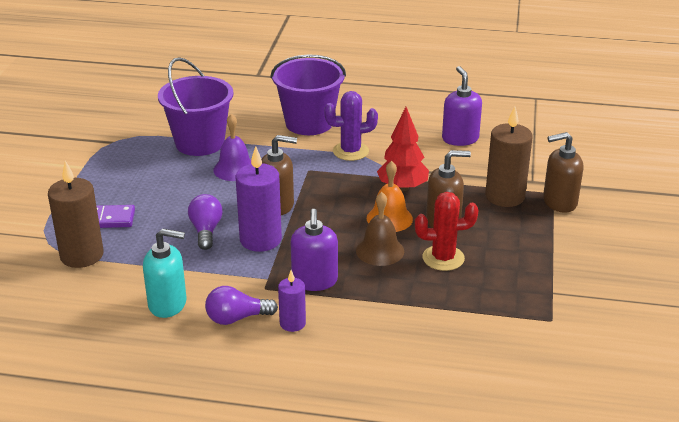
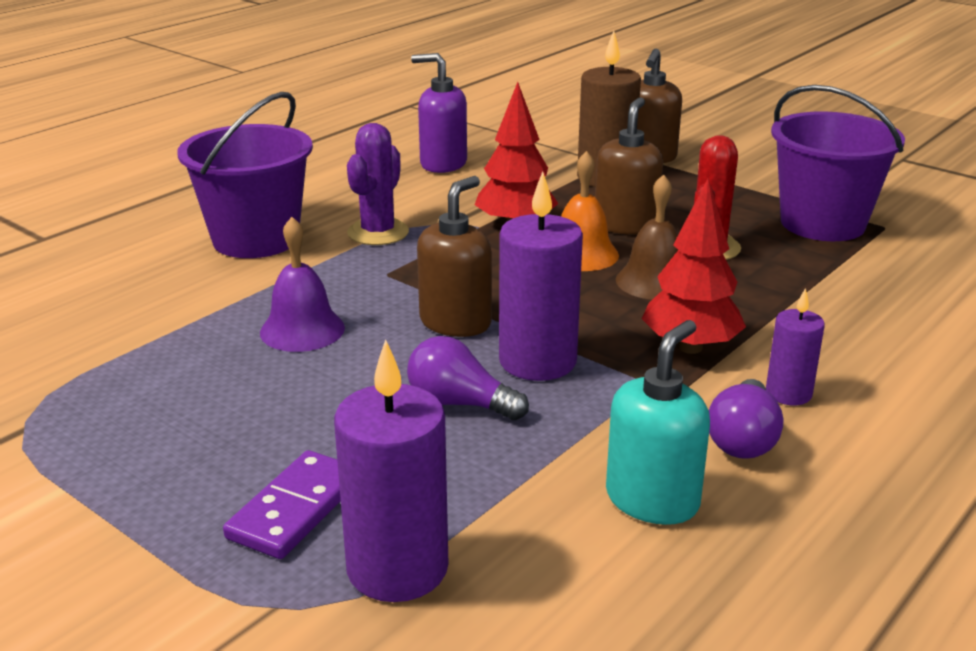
camera: 60 degrees left, 5 degrees down
(82, 255) = (397, 568): brown candle -> purple candle
(200, 143) = (172, 339): purple bucket -> purple bucket (822, 223)
(314, 281) = (690, 347): purple soap dispenser -> red tree

